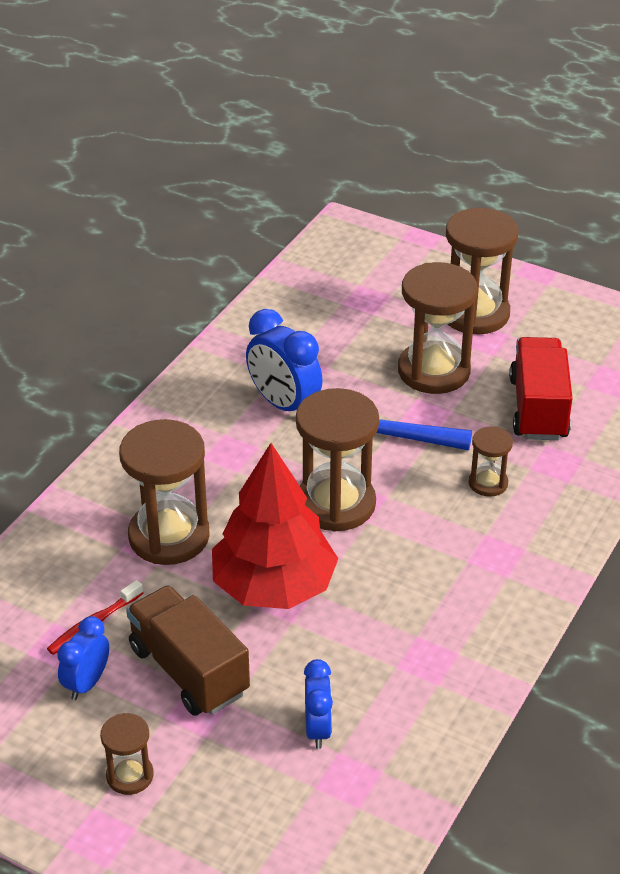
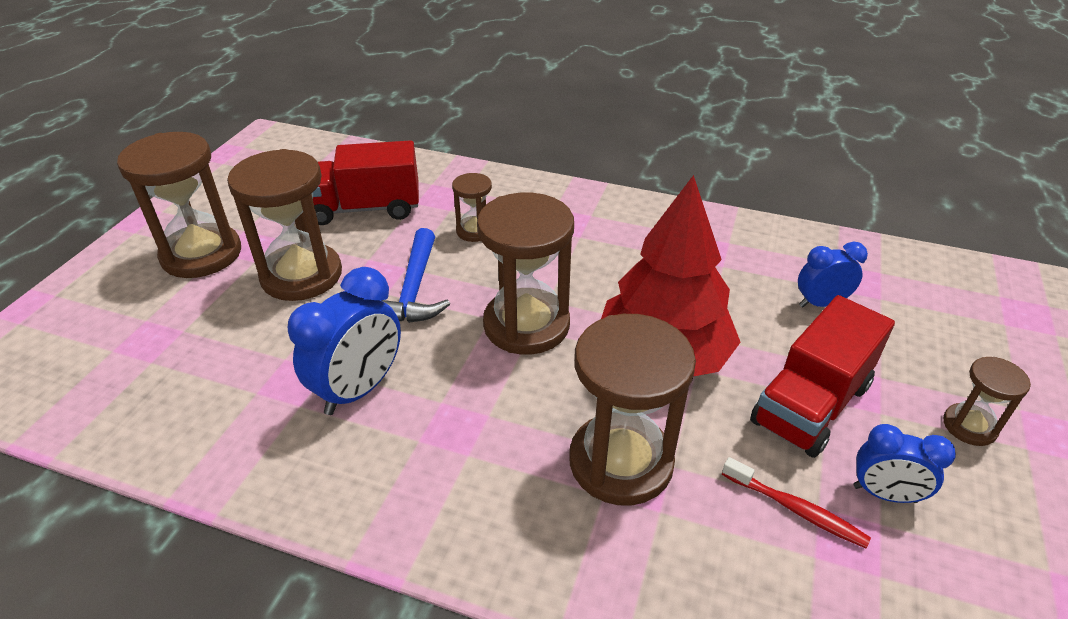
camera: 100 degrees left, 0 degrees up
(189, 670) = (810, 404): brown truck -> red truck

